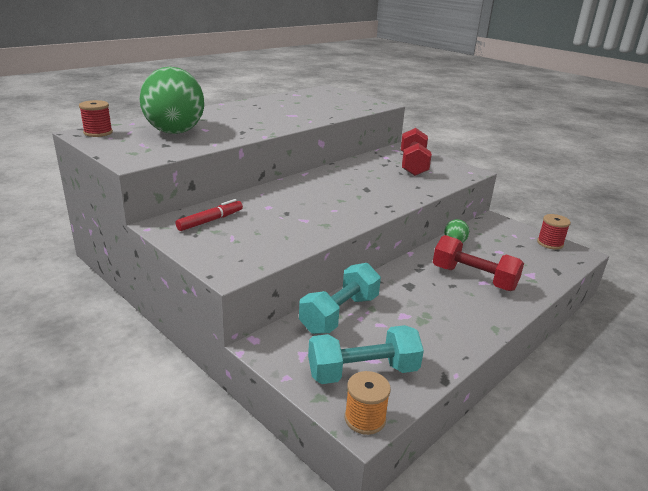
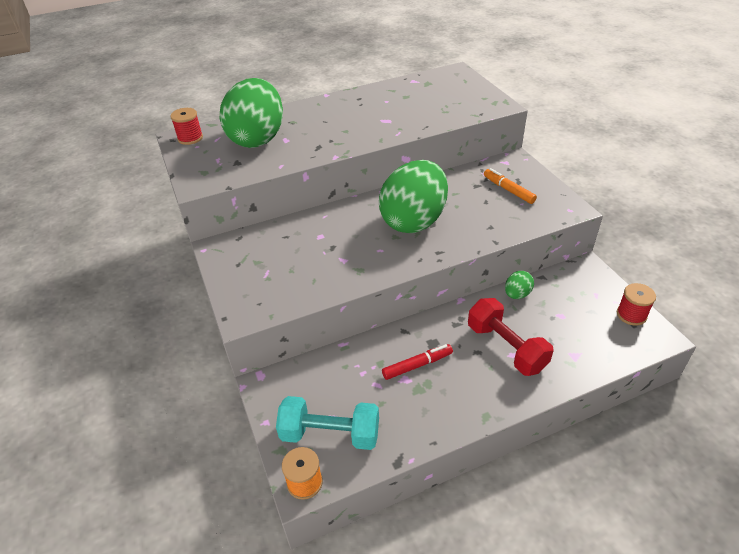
camera: 25 degrees right, 15 degrees up
(210, 221) = (259, 248): red marker -> red marker (417, 365)
(340, 314) = (346, 364): turquoise dumbbell -> none
(349, 189) = (414, 221): none -> green egg
(413, 165) = (508, 190): red dumbbell -> orange marker

